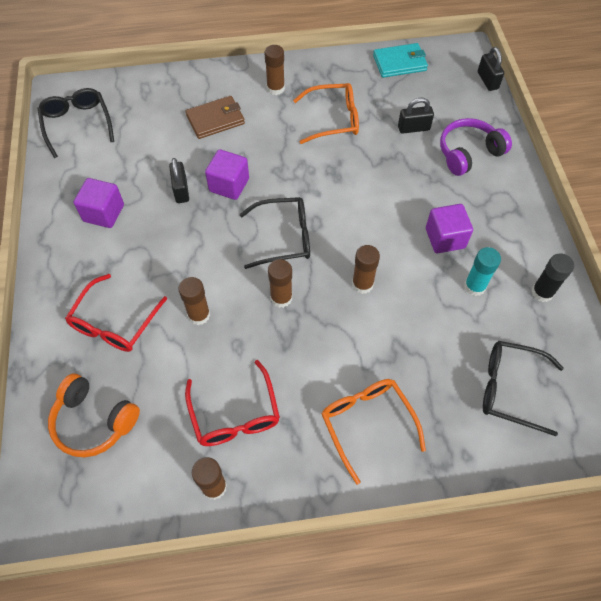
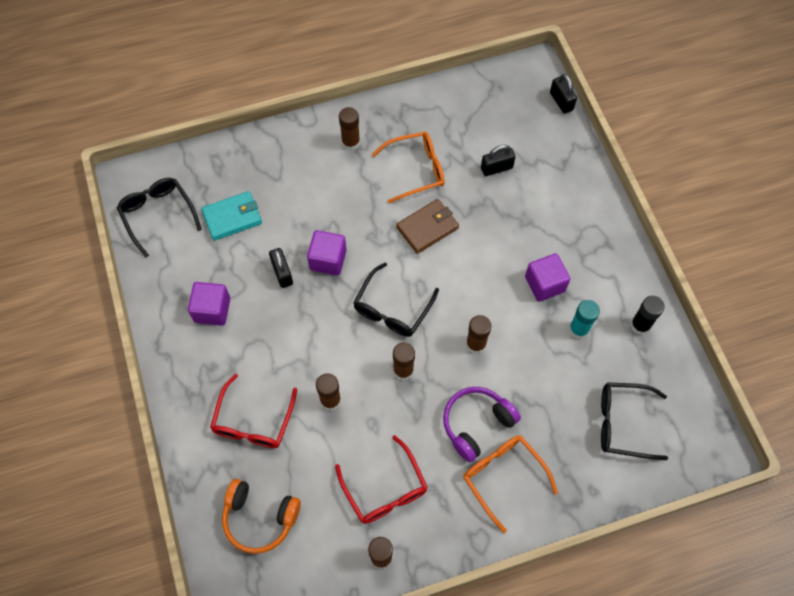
camera: 10 degrees left, 5 degrees up
(215, 119) = (298, 188): brown wallet -> brown wallet (427, 227)
(283, 238) = (392, 308): black glasses -> black glasses turned 135 degrees clockwise
(399, 63) = (470, 93): turquoise wallet -> turquoise wallet (232, 217)
(468, 153) = (554, 188): purple headphones -> purple headphones (476, 424)

